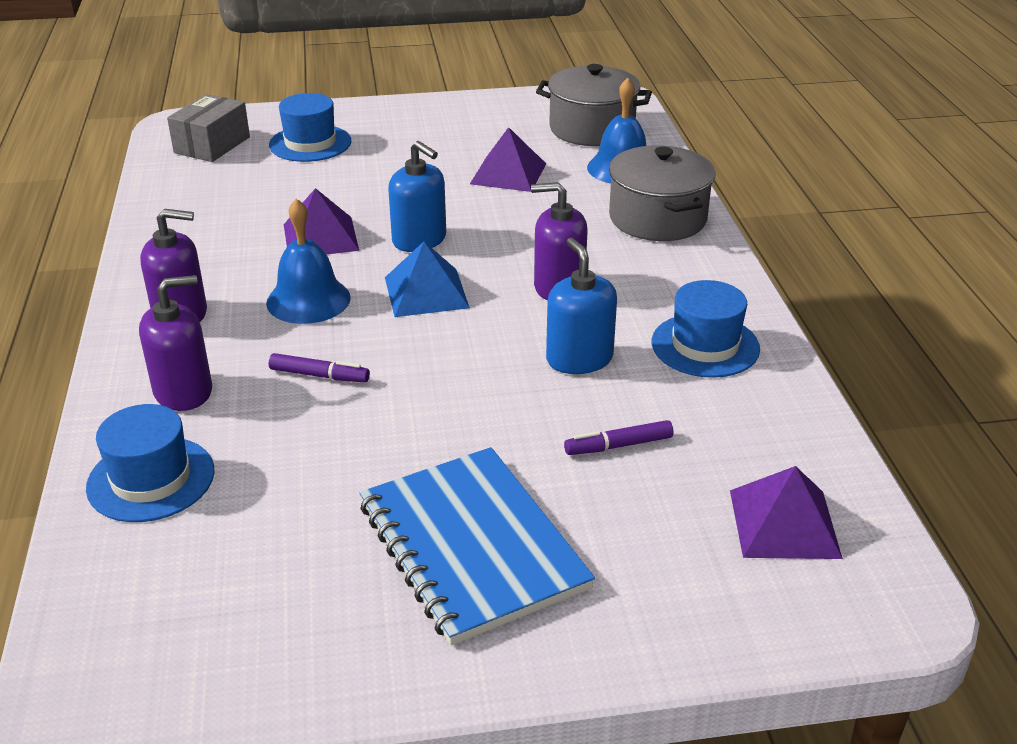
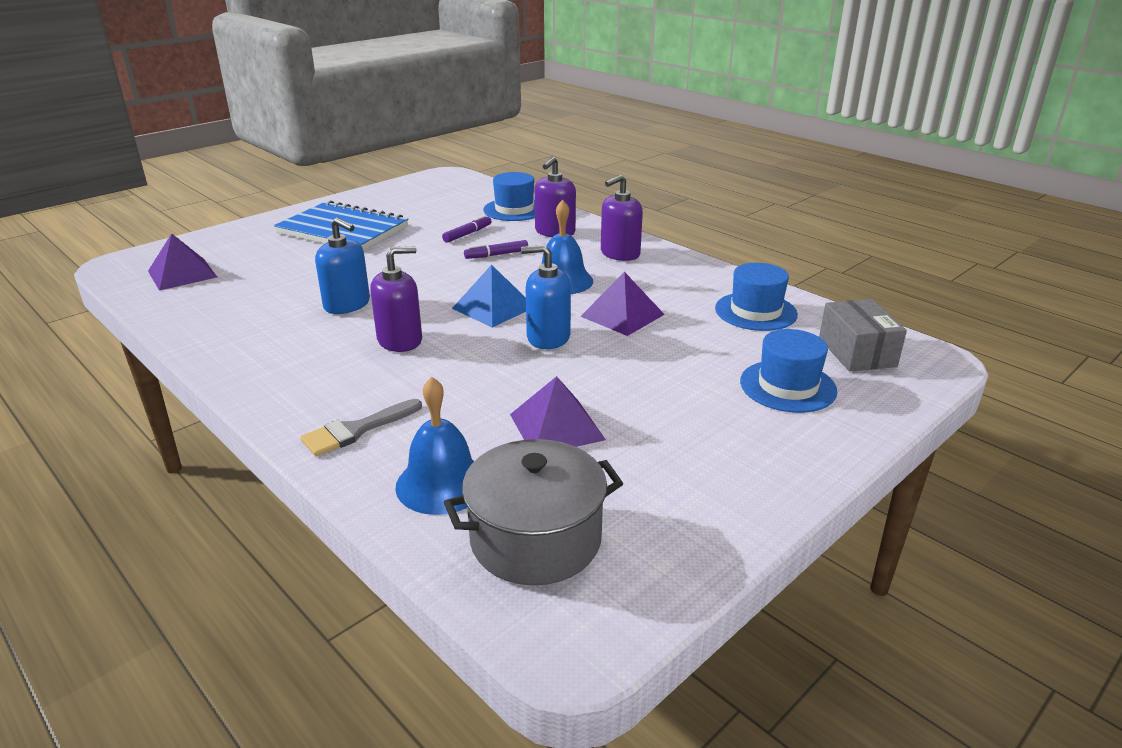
camera: 145 degrees right, 5 degrees down
(619, 445) = (292, 276): purple marker -> purple marker (467, 234)
(657, 218) = (356, 430): grey pot -> grey brush
(705, 345) = (258, 337): blue hat -> blue hat (755, 311)

